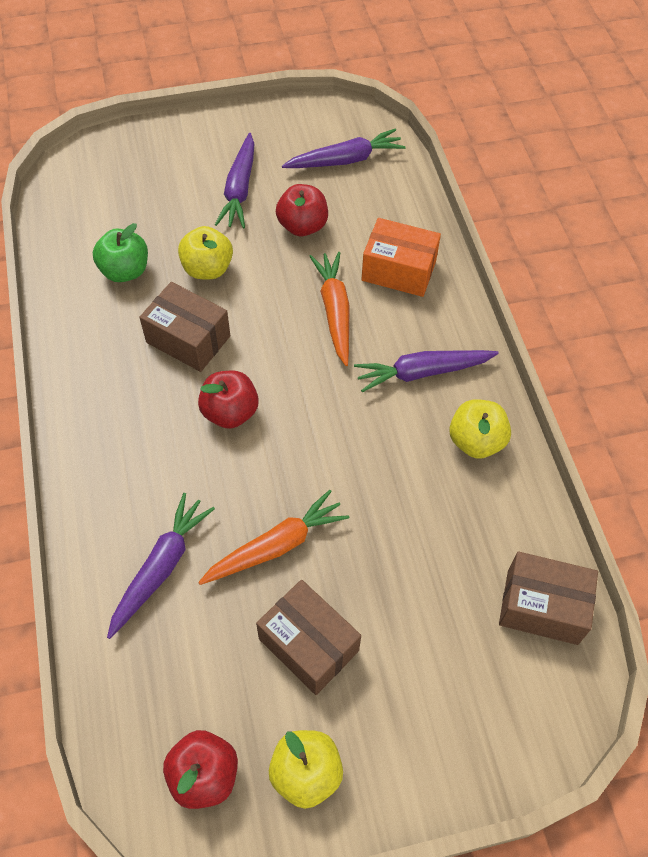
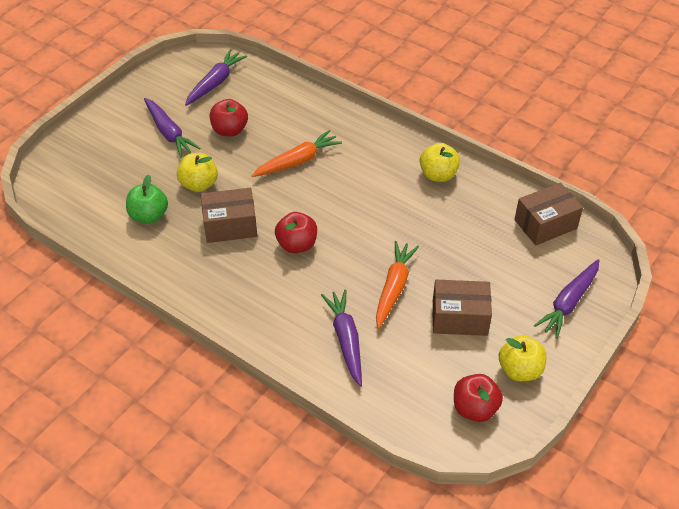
camera: 40 degrees left, 10 degrees down
(335, 311) = (297, 161): orange carrot -> orange carrot turned 105 degrees clockwise
(399, 270) = (309, 120): orange box -> none
(422, 372) = (377, 161): purple carrot -> purple carrot (568, 303)

